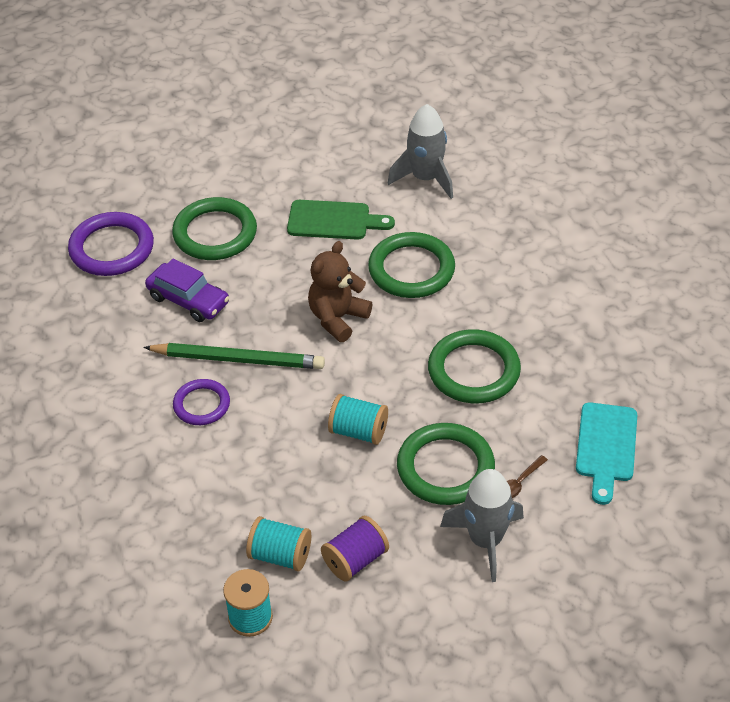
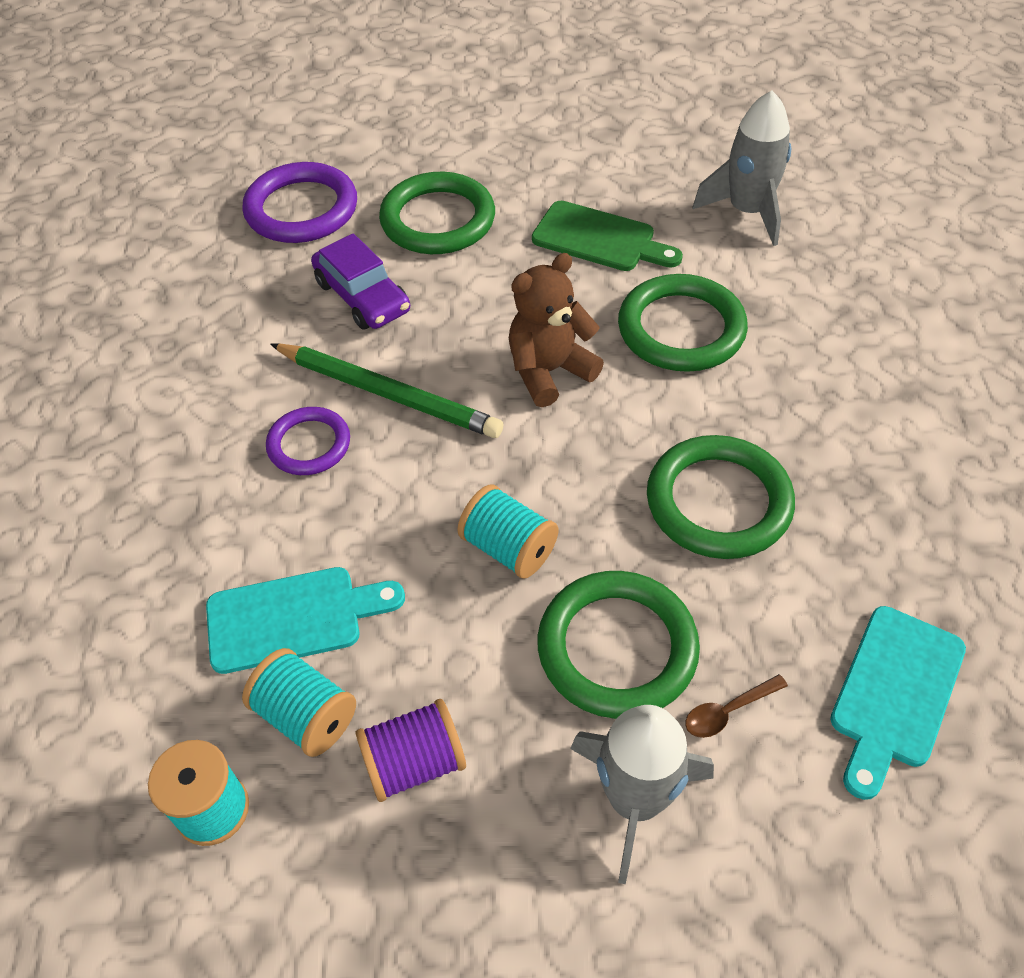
camera: 20 degrees right, 5 degrees up
(245, 507) = (293, 618): none -> turquoise cutting board

